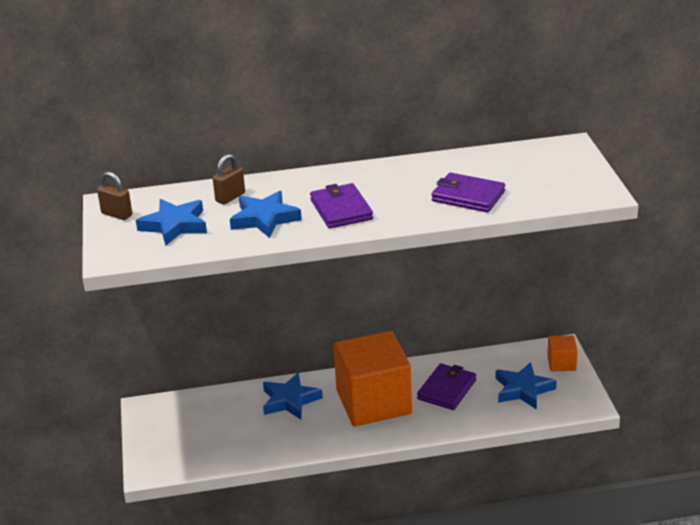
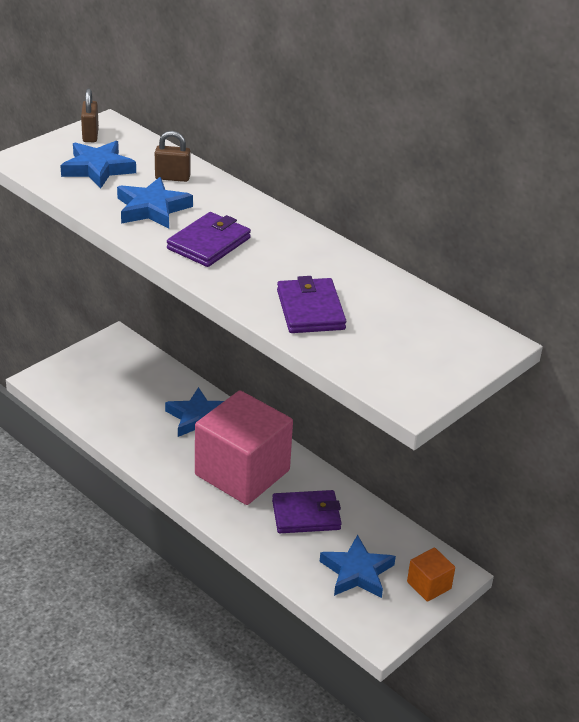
camera: 50 degrees right, 5 degrees up
(373, 402) = (242, 473): orange cube -> pink cube

